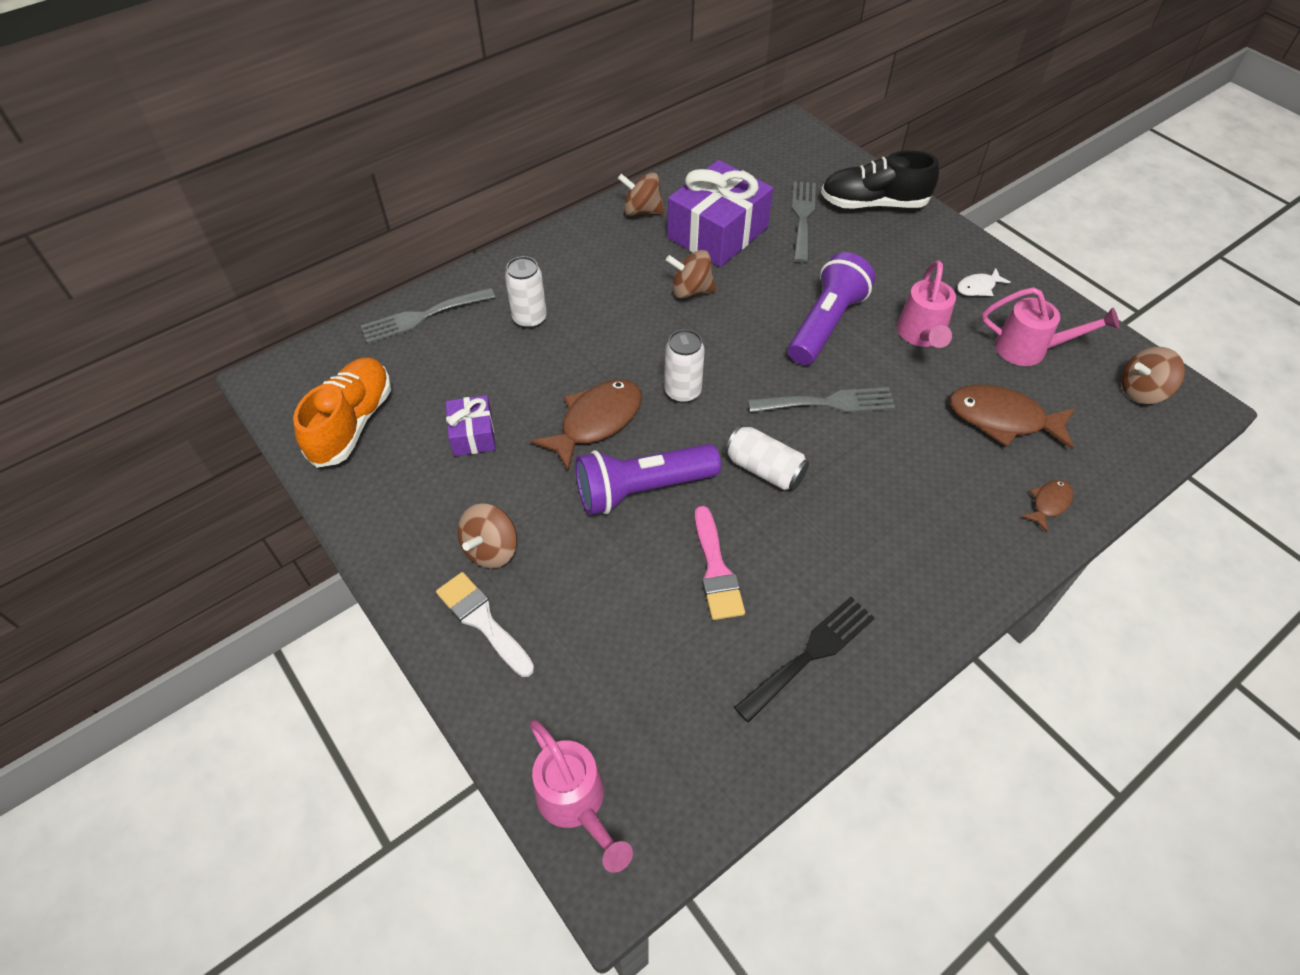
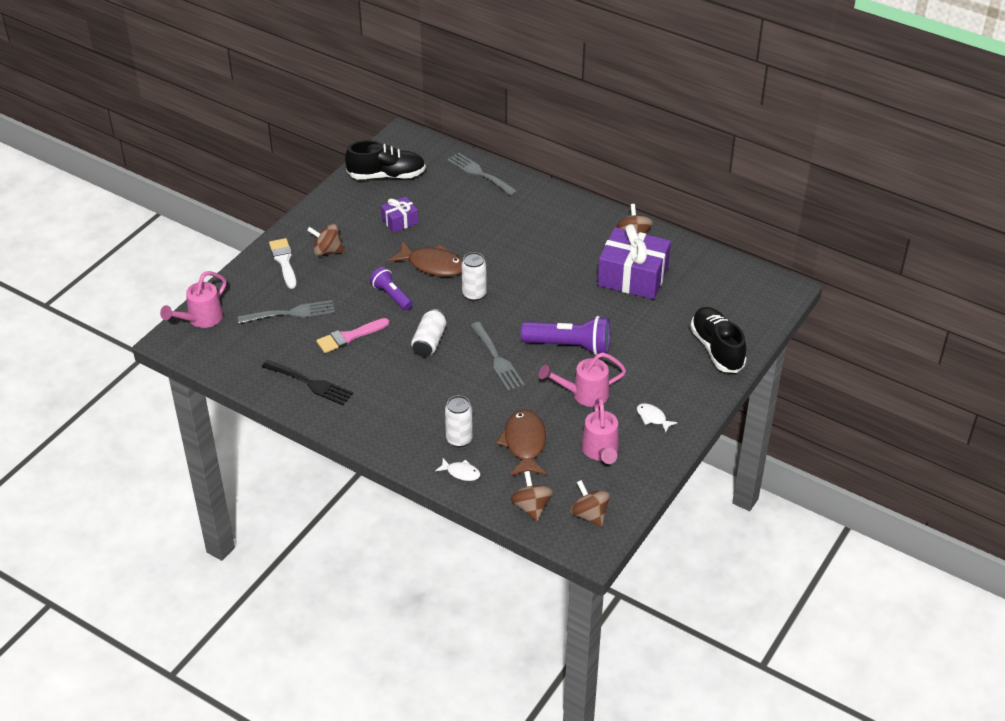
camera: 70 degrees right, 10 degrees down
(352, 423) = (386, 175): orange shoe -> black shoe
(482, 621) = (284, 261): white brush -> white brush turned 45 degrees counterclockwise
(530, 319) = (501, 215): white can -> white can (459, 439)
(642, 489) = (391, 296): purple flashlight -> purple flashlight, size x0.61
(691, 291) = (566, 277): brown spinning top -> brown spinning top (531, 507)
(802, 217) = (676, 315): grey fork -> grey fork (291, 313)
(1049, 503) = (461, 473): brown fish -> white fish

